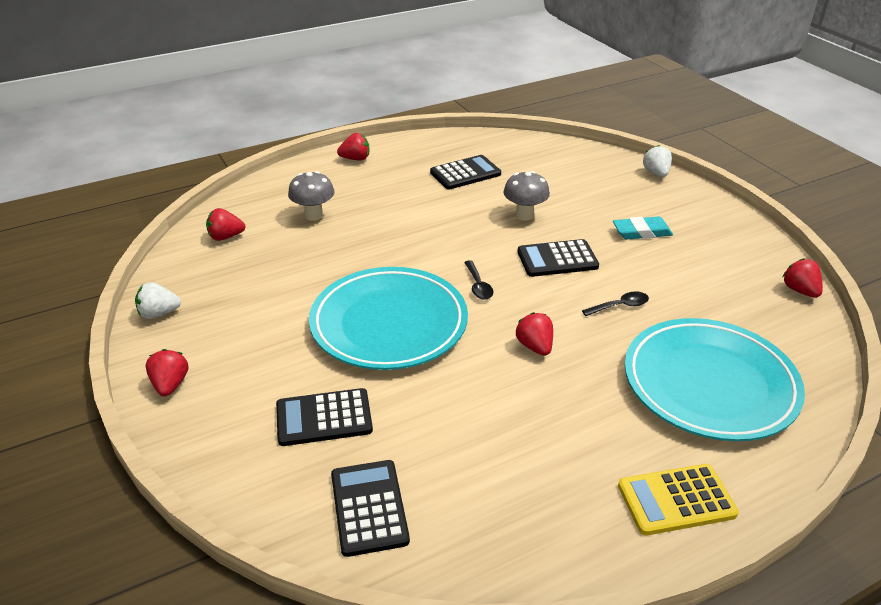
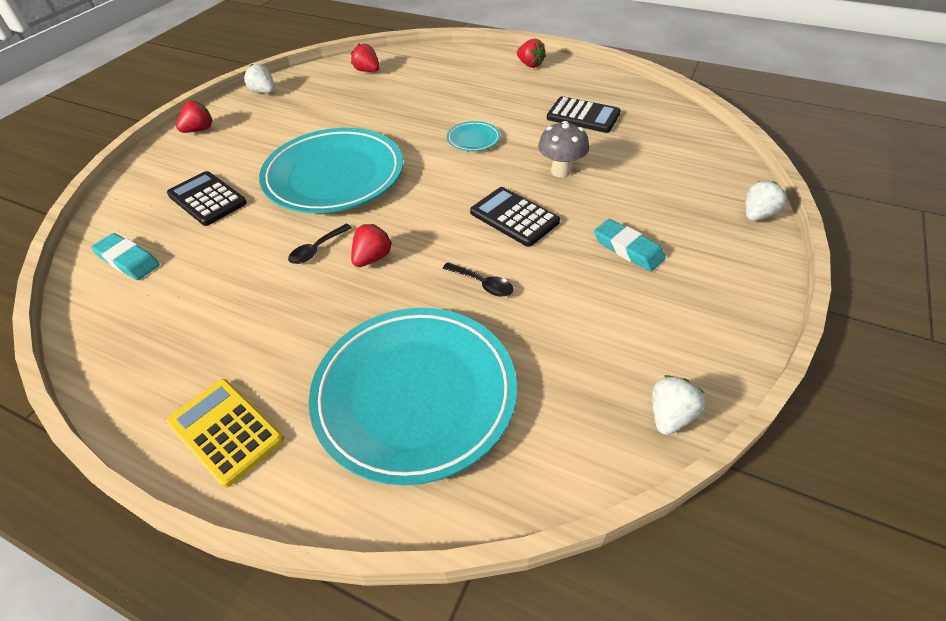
camera: 55 degrees right, 10 degrees up
(314, 215) = (432, 86): grey mushroom -> none
(369, 507) = (128, 260): black calculator -> turquoise eraser
(430, 232) = (473, 139): none -> turquoise plate
(478, 286) = (426, 194): black spoon -> black spoon (317, 249)
(800, 290) = (670, 416): red strawberry -> white strawberry

